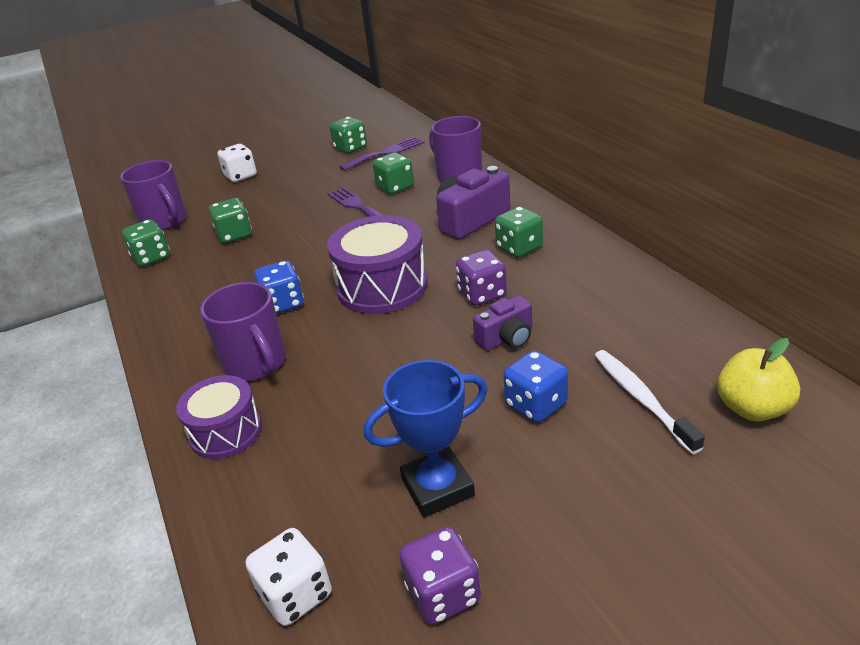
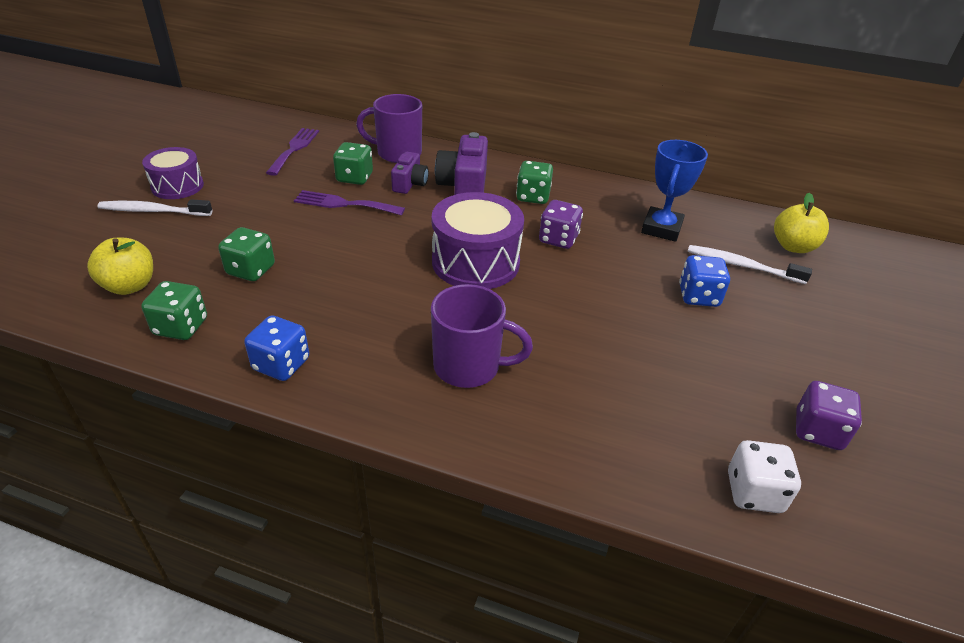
camera: 50 degrees left, 5 degrees up
(165, 221) = (130, 286): purple mug -> yellow apple
(226, 432) = (532, 428): purple drum -> purple drum (177, 186)
(241, 176) = (153, 211): white dice -> white toothbrush
(283, 304) = (411, 309): blue dice -> blue dice (281, 364)
(350, 148) = (246, 153): green dice -> none
(437, 487) = (725, 376): blue trophy -> blue trophy (661, 228)
(507, 338) = (620, 262): purple camera -> purple camera (410, 184)

